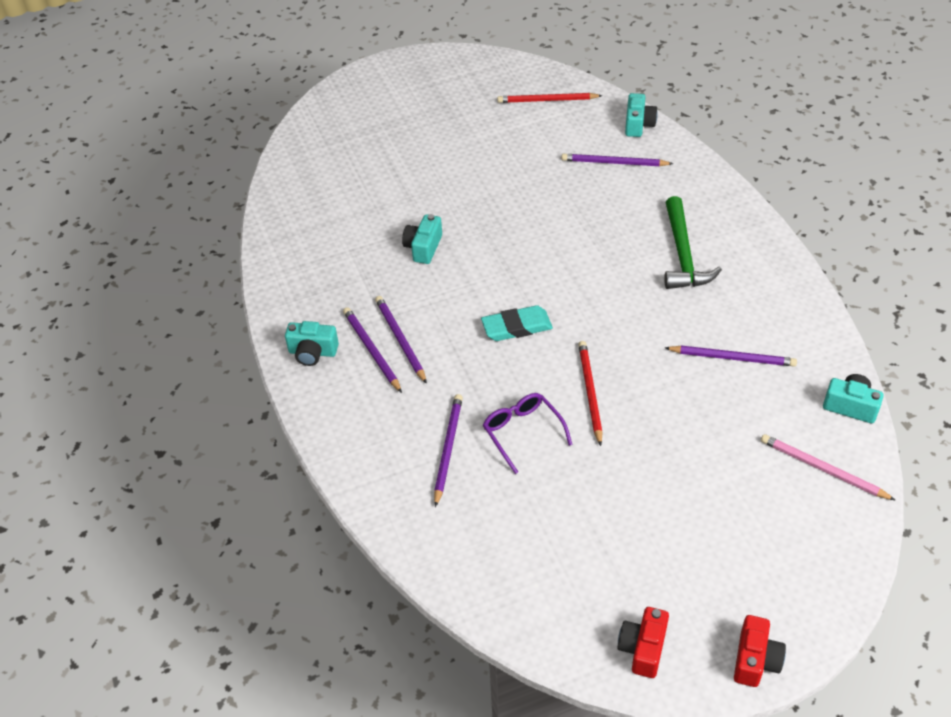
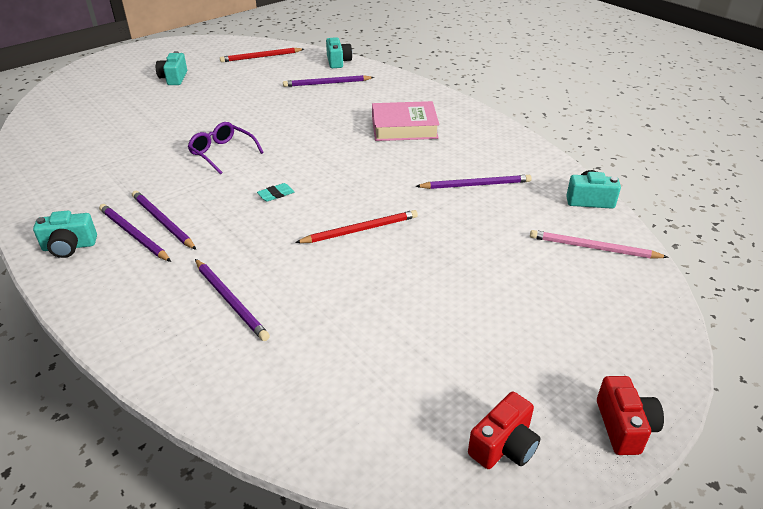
camera: 20 degrees left, 10 degrees down
(423, 248) = (174, 154): turquoise camera -> turquoise camera (174, 78)
(448, 449) = (230, 301): purple pencil -> purple pencil turned 150 degrees clockwise
(516, 327) = (276, 194): turquoise eraser -> turquoise eraser, size x0.54
(522, 433) = (305, 272): purple glasses -> purple glasses (222, 153)
(590, 392) = (360, 230): red pencil -> red pencil turned 90 degrees clockwise
(643, 648) = (504, 446): red camera -> red camera turned 135 degrees counterclockwise
(682, 255) = (404, 127): green hammer -> pink book

